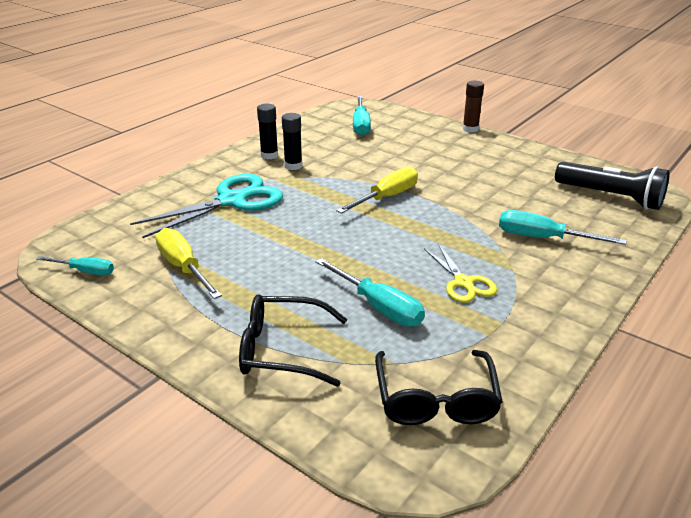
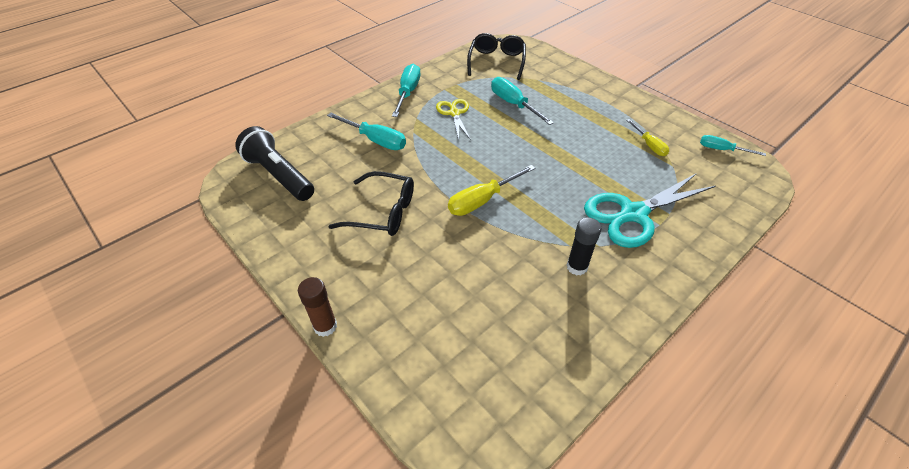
camera: 170 degrees left, 15 degrees up
(183, 267) = (649, 145): yellow screwdriver -> yellow screwdriver, size x0.63
(269, 155) = (609, 295): black glue stick -> none
(282, 350) = (571, 88): black glasses -> black glasses (382, 212)
(361, 125) = (479, 364): turquoise screwdriver -> turquoise screwdriver (408, 92)

